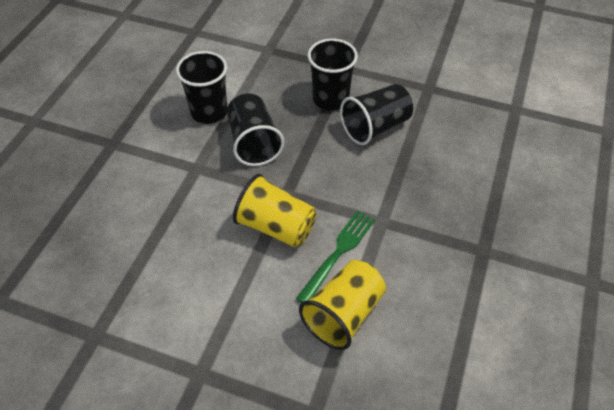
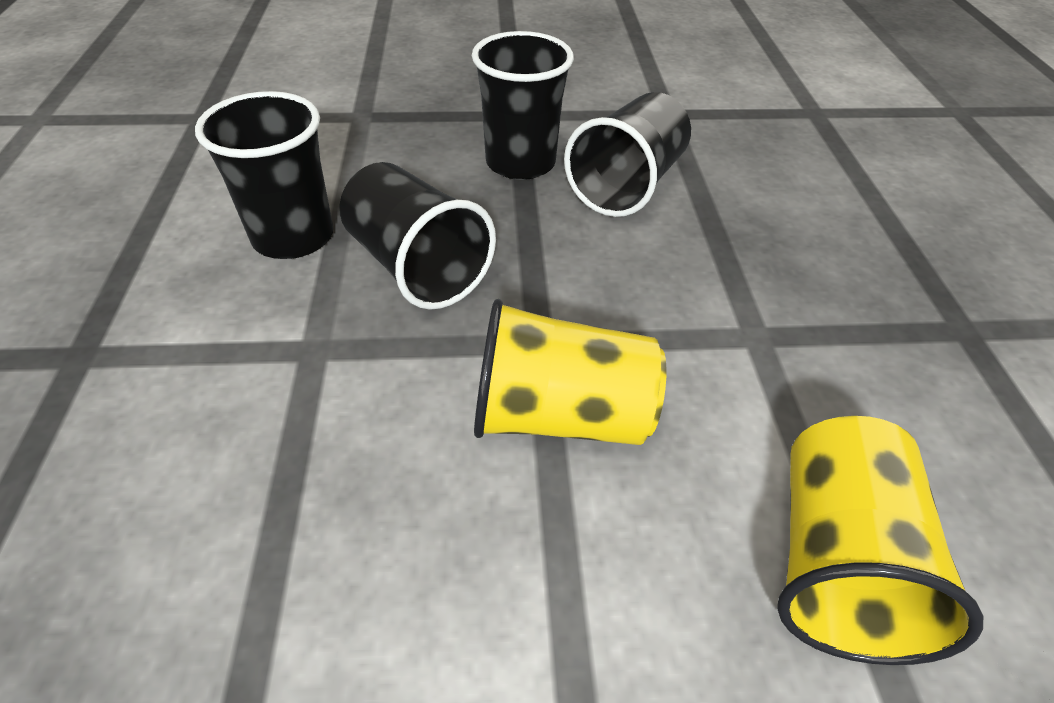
camera: 25 degrees left, 5 degrees down
(338, 253) = (724, 426): green fork -> none

